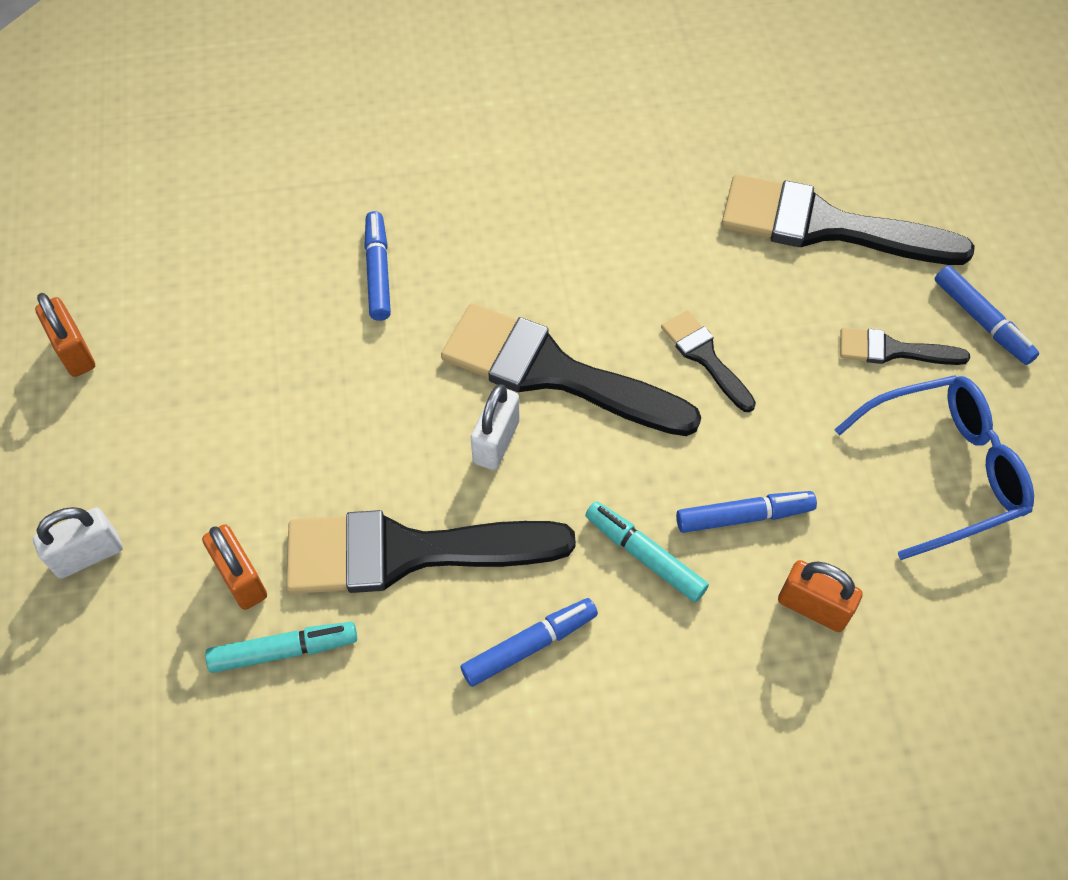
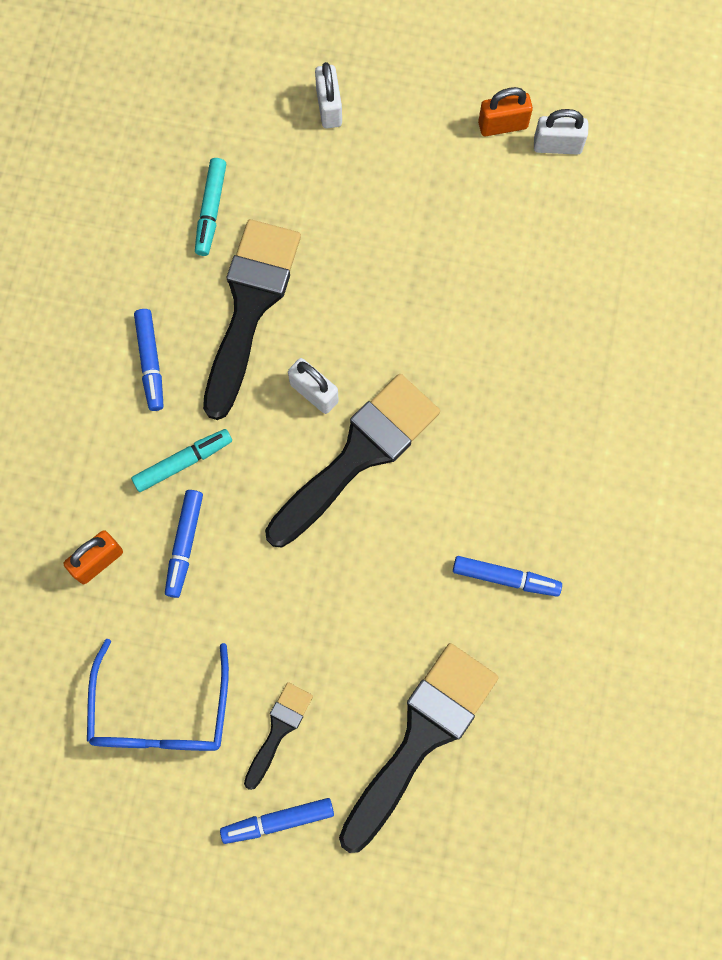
camera: 110 degrees right, 15 degrees up
(91, 290) = (557, 145): none -> white padlock
(241, 578) = (273, 196): orange padlock -> none
(378, 271) = (502, 355): blue marker -> blue marker (505, 578)
(705, 357) = (329, 576): black brush -> none

